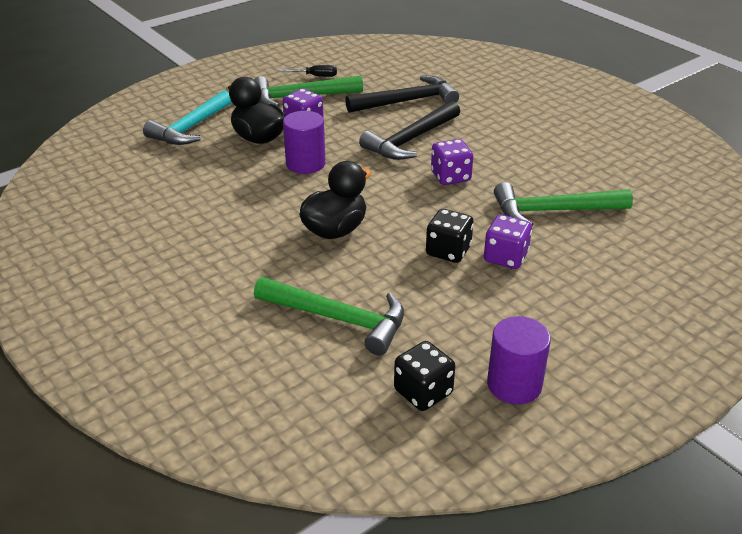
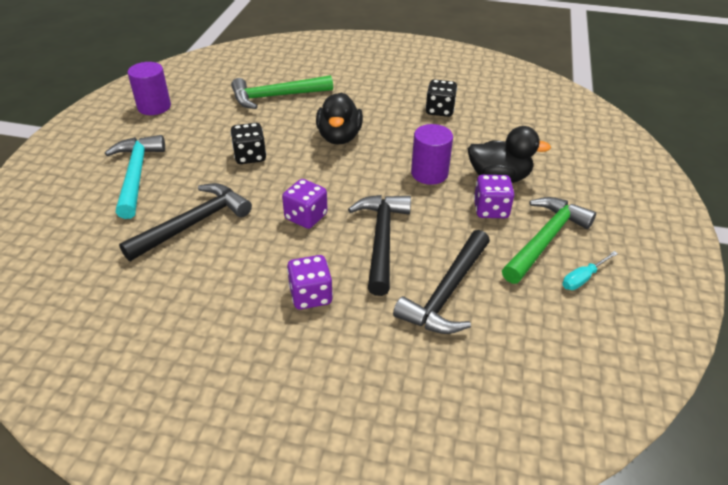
camera: 140 degrees right, 5 degrees up
(195, 125) = (561, 165): turquoise hammer -> turquoise hammer (136, 175)
(315, 76) = (583, 278): black screwdriver -> turquoise screwdriver
(423, 392) = (200, 87): black dice -> black dice (439, 110)
(505, 257) = (206, 169): purple dice -> purple dice (310, 295)
(553, 211) = (193, 224): green hammer -> black hammer

